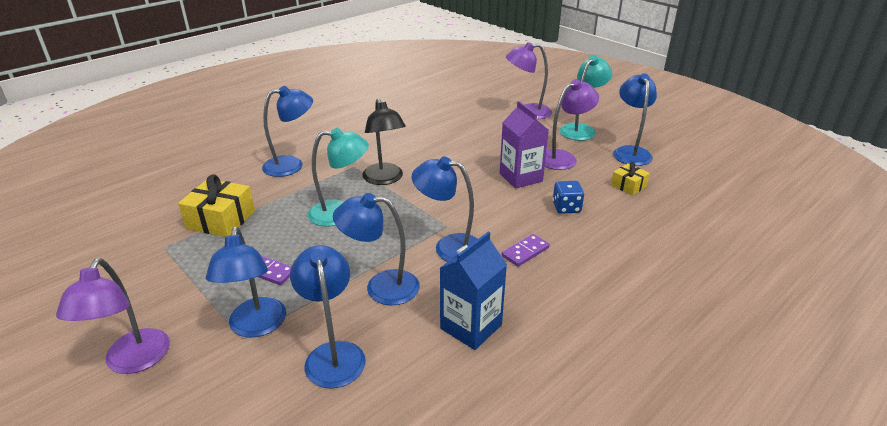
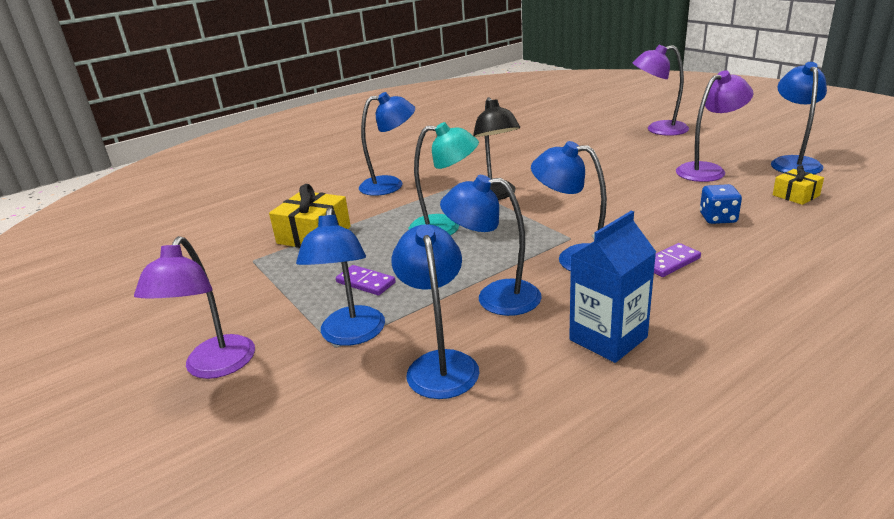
camera: 10 degrees right, 5 degrees down
(520, 177) = (657, 190): purple carton -> none
(581, 129) = (727, 143): turquoise lamp -> none

